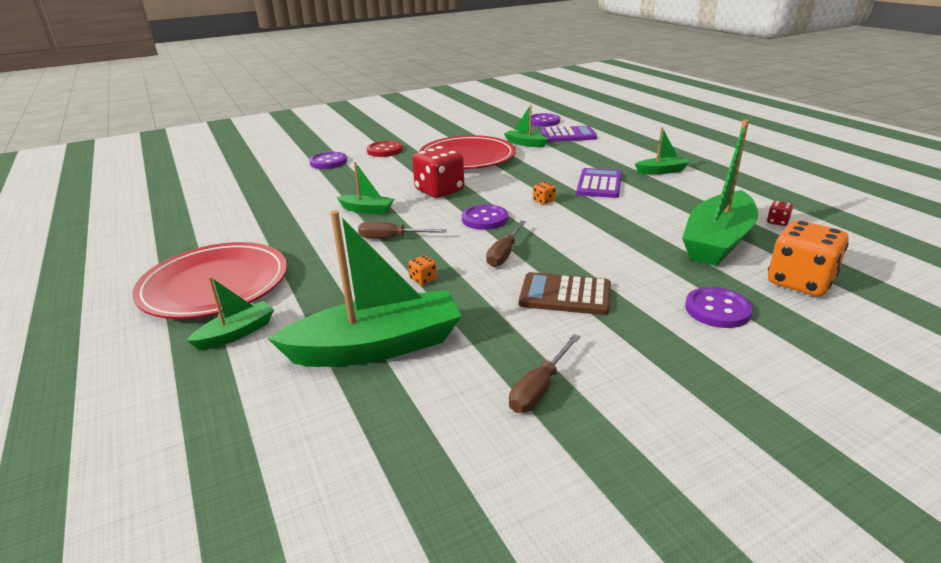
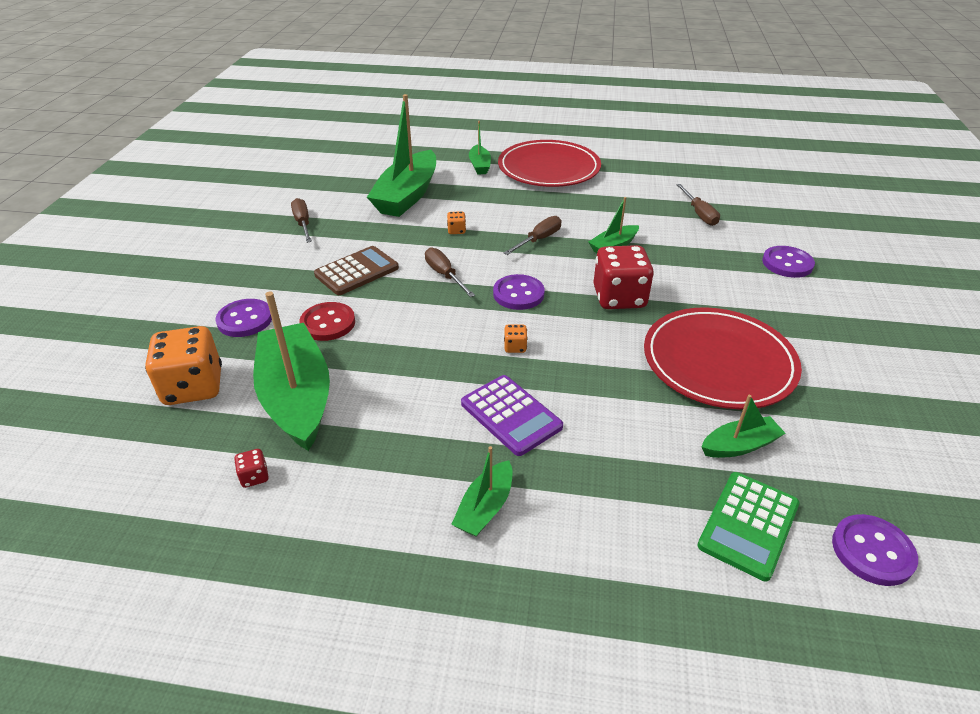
camera: 125 degrees right, 10 degrees up
(273, 197) = (699, 214): none -> brown screwdriver
(384, 150) = (806, 311): red button -> red button (328, 323)
(568, 135) = (748, 525): purple calculator -> green calculator

